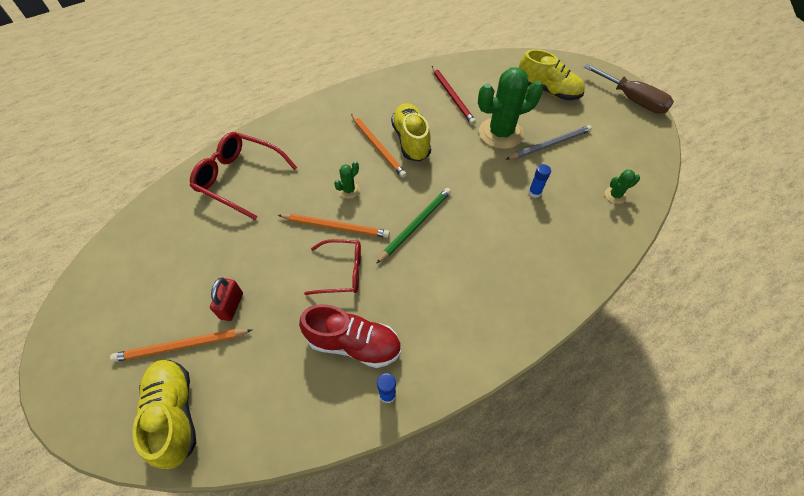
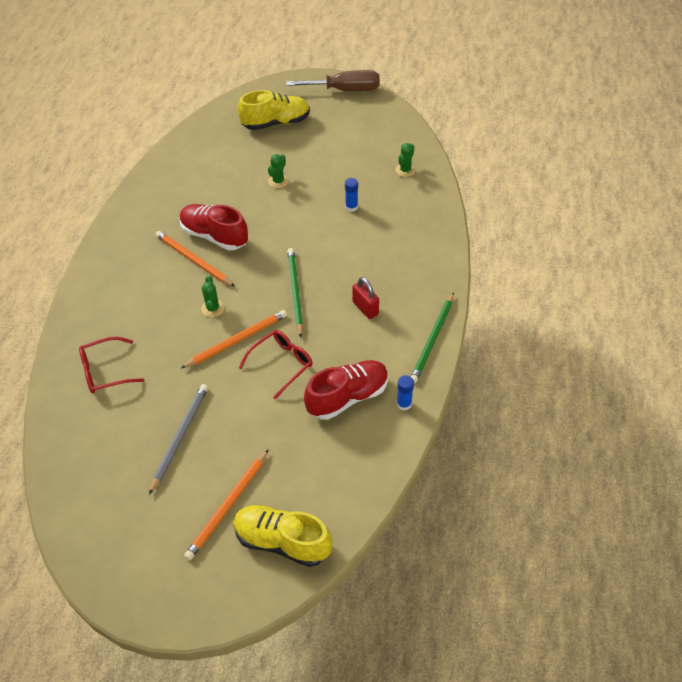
camera: 45 degrees left, 5 degrees down
(231, 306) = (229, 452): red padlock -> red padlock (365, 308)
(240, 179) = (105, 371): red glasses -> red glasses, size x0.64
(378, 147) = (193, 260): orange pencil -> orange pencil turned 150 degrees counterclockwise
(411, 141) = (214, 236): yellow shoe -> red shoe
(452, 96) = (205, 178): red pencil -> none
(475, 360) = (432, 339): none -> green pencil
(500, 133) = (278, 181): green cactus -> green cactus, size x0.44
(550, 144) = (324, 164): grey pencil -> grey pencil (180, 437)

